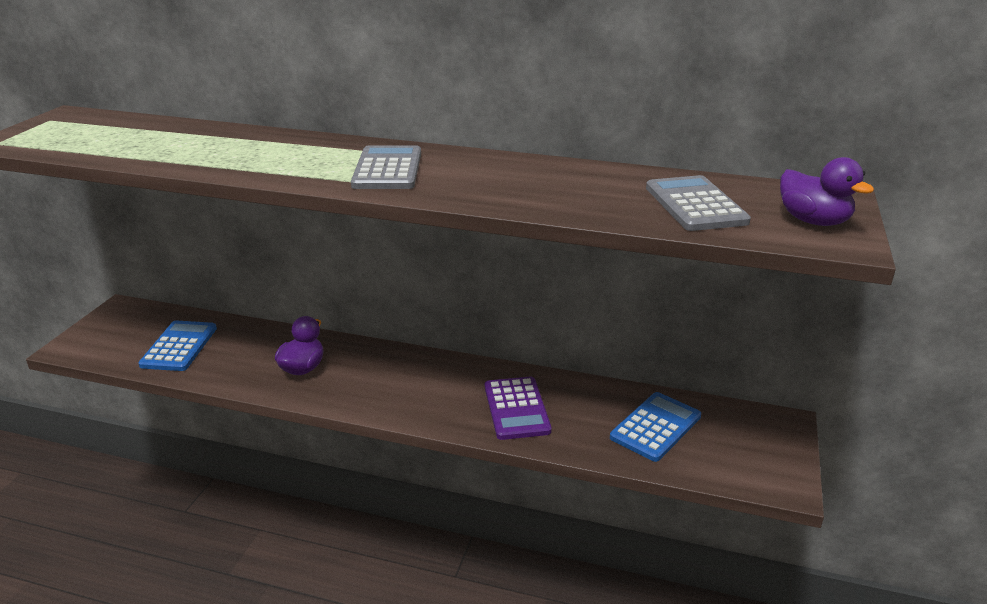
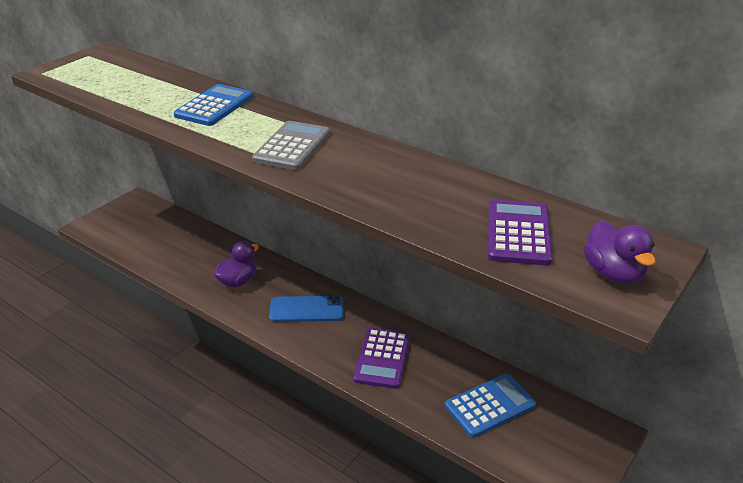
camera: 20 degrees right, 5 degrees up
(179, 346) = (160, 242): blue calculator -> blue calculator (214, 106)
(402, 379) = (306, 309): none -> blue phone
(695, 205) = (518, 233): grey calculator -> purple calculator

